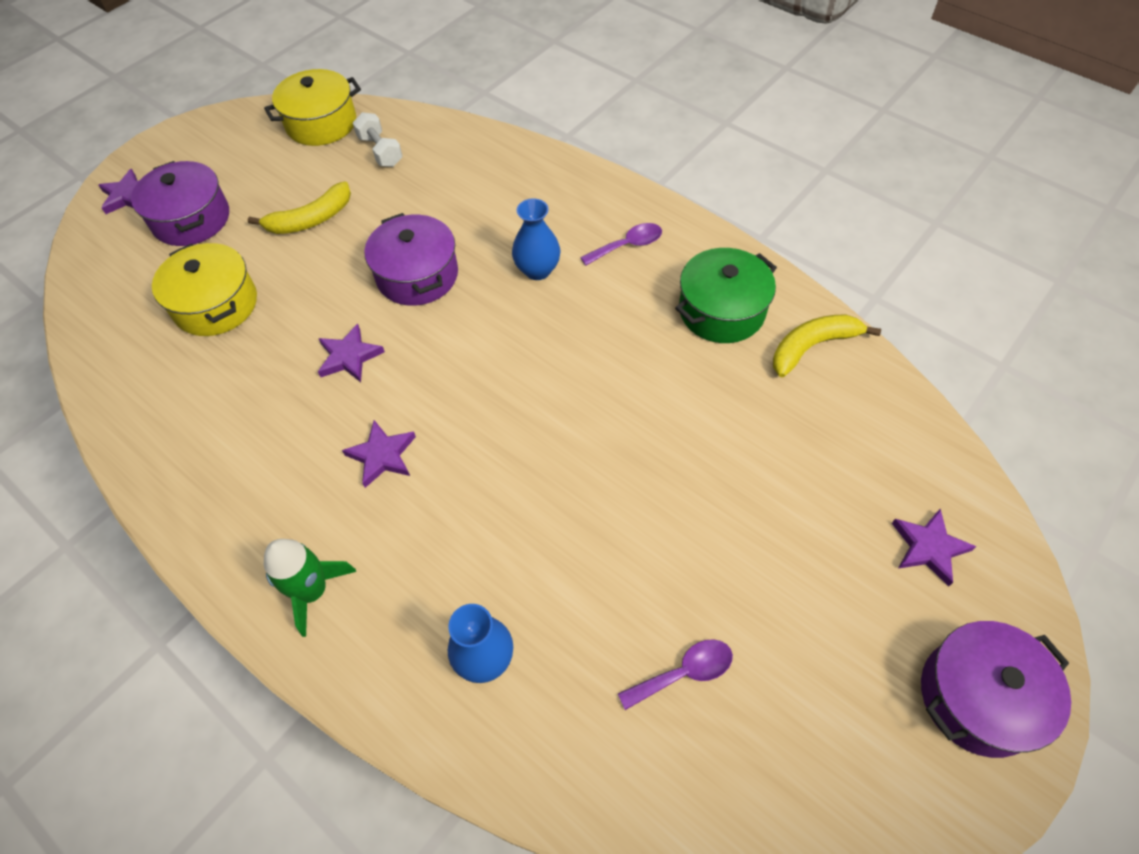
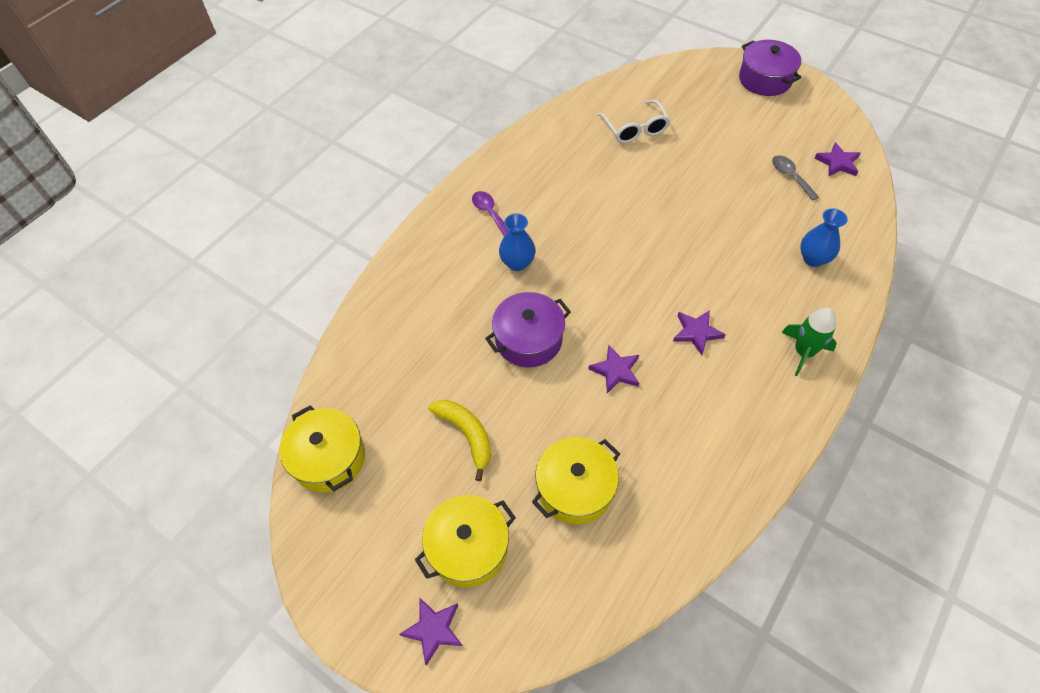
camera: 95 degrees left, 0 degrees up
(191, 219) = (468, 547): purple pot -> yellow pot
(380, 151) = (375, 395): white dumbbell -> none
(684, 673) = (790, 176): purple spoon -> grey spoon
(721, 310) = (546, 163): green pot -> none
(804, 435) = (635, 129): none -> white glasses
(812, 347) = (570, 124): yellow banana -> none
(929, 548) = (693, 88): purple star -> purple star (838, 163)

